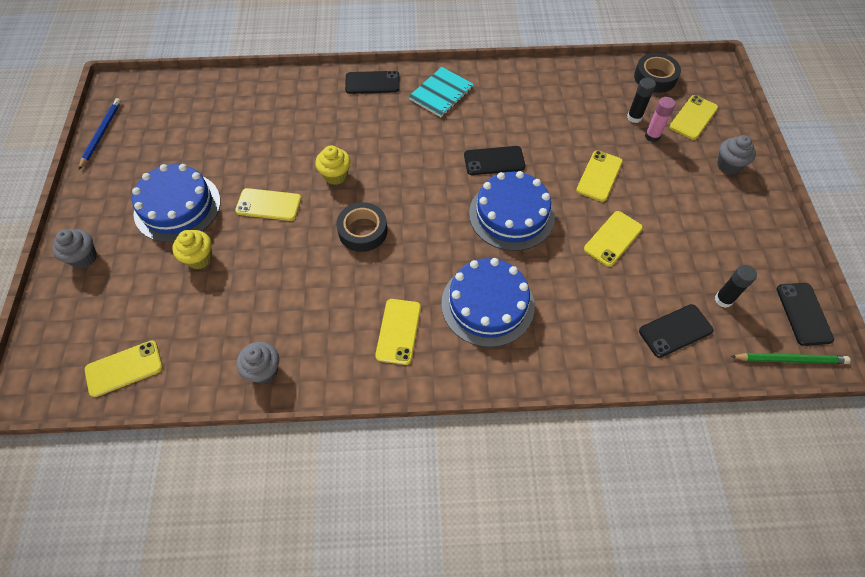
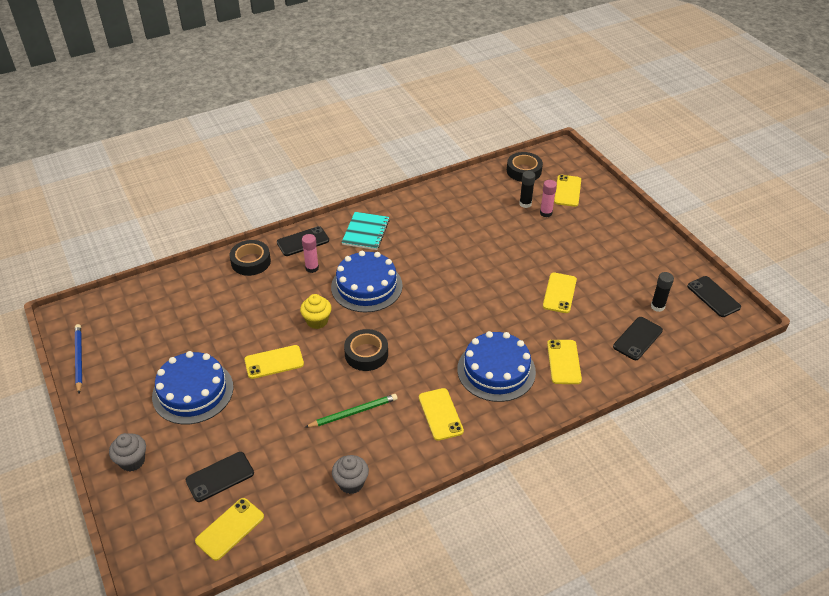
camera: 25 degrees left, 15 degrees down
(199, 258) = (240, 423): yellow cupcake -> none
(310, 88) = (251, 262): none -> black tape
(364, 115) = (312, 268): none -> pink glue stick
(494, 161) = (439, 268): black phone -> black phone (220, 477)
(511, 214) = (475, 302): blue cake -> blue cake (366, 286)
(599, 176) = (524, 253): yellow phone -> yellow phone (564, 362)
(728, 165) = (610, 216): grey cupcake -> none
(790, 359) = (721, 329): green pencil -> green pencil (353, 412)

